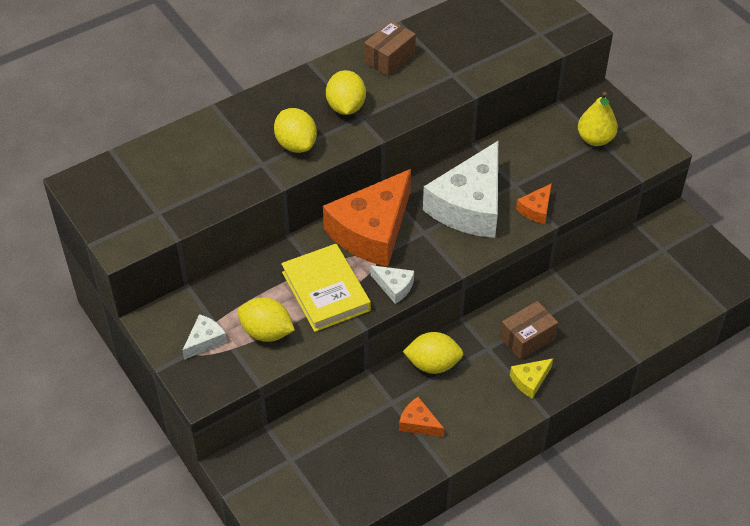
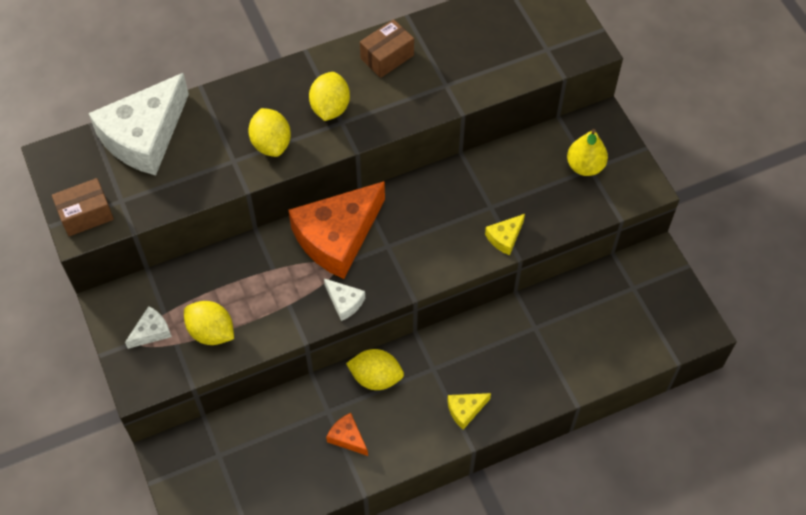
camera: 10 degrees right, 10 degrees up
(326, 291) = (278, 296): yellow book -> none
(469, 205) = (440, 223): white cheese -> white cheese (144, 136)
(527, 338) = (474, 364): brown box -> brown box (86, 214)
(536, 209) = (505, 237): orange cheese -> yellow cheese

